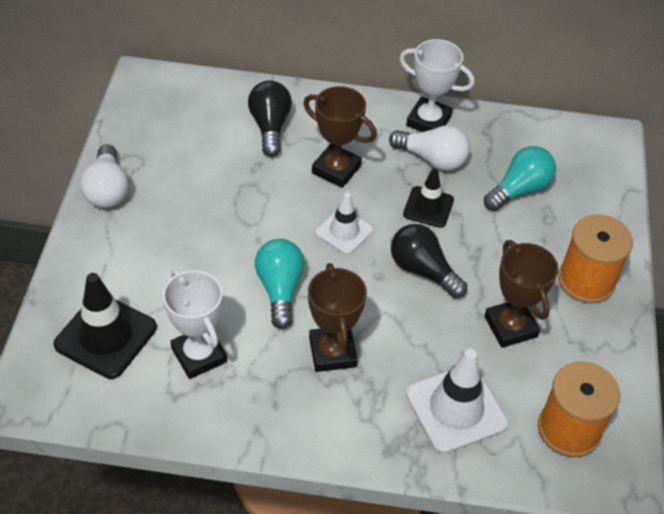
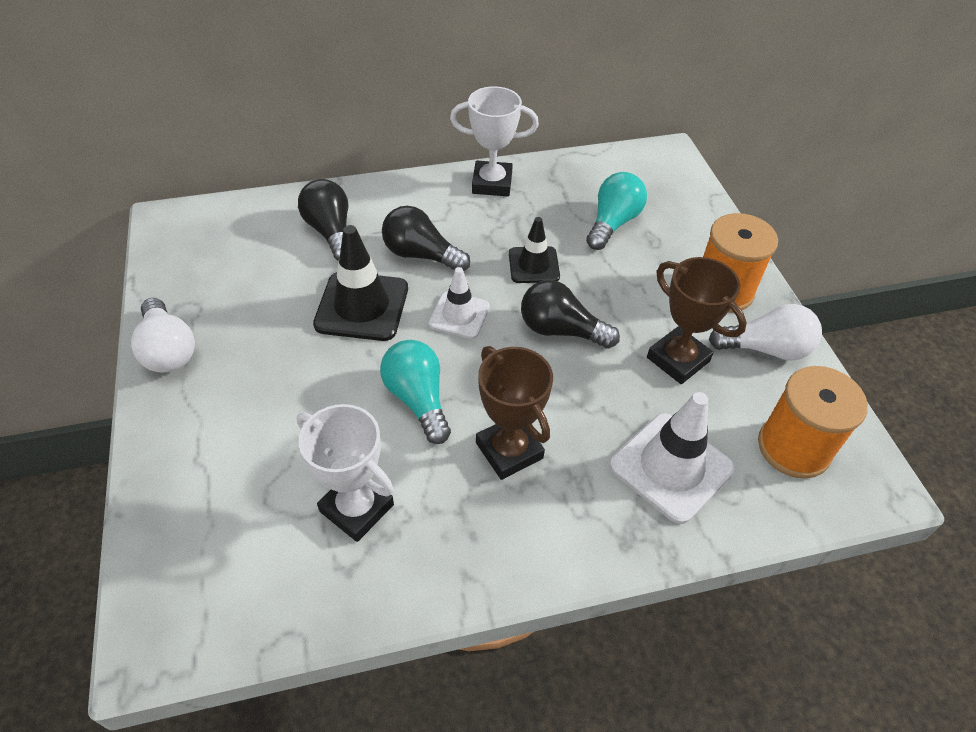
camera: 20 degrees left, 0 degrees up
(105, 336) = (230, 525): black traffic cone -> black traffic cone (362, 306)
(336, 169) = (421, 255): brown trophy -> black light bulb
(432, 159) = (514, 217): white light bulb -> white light bulb (766, 349)

